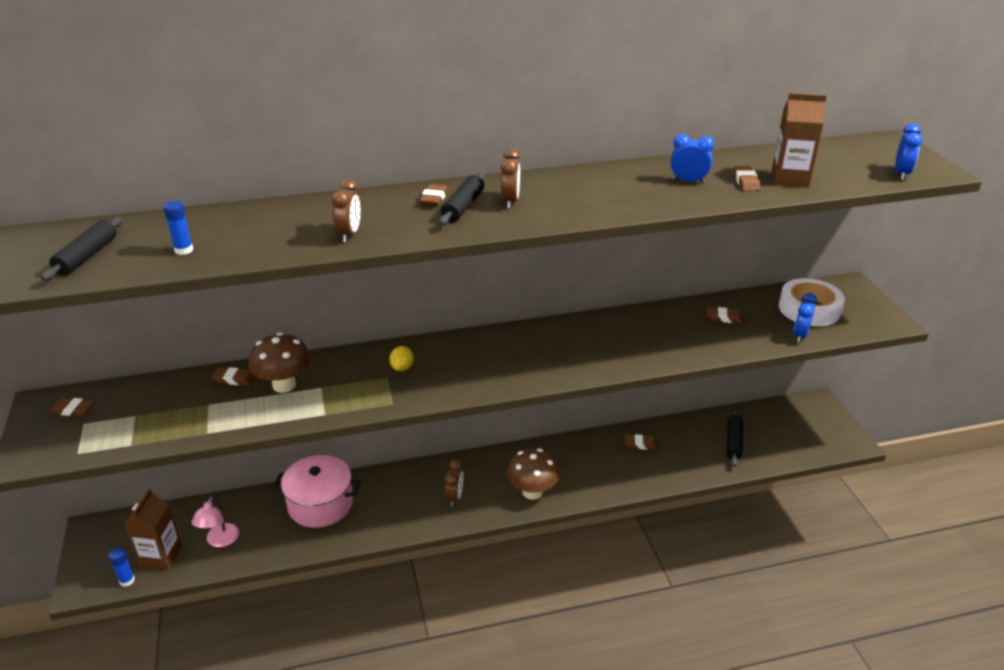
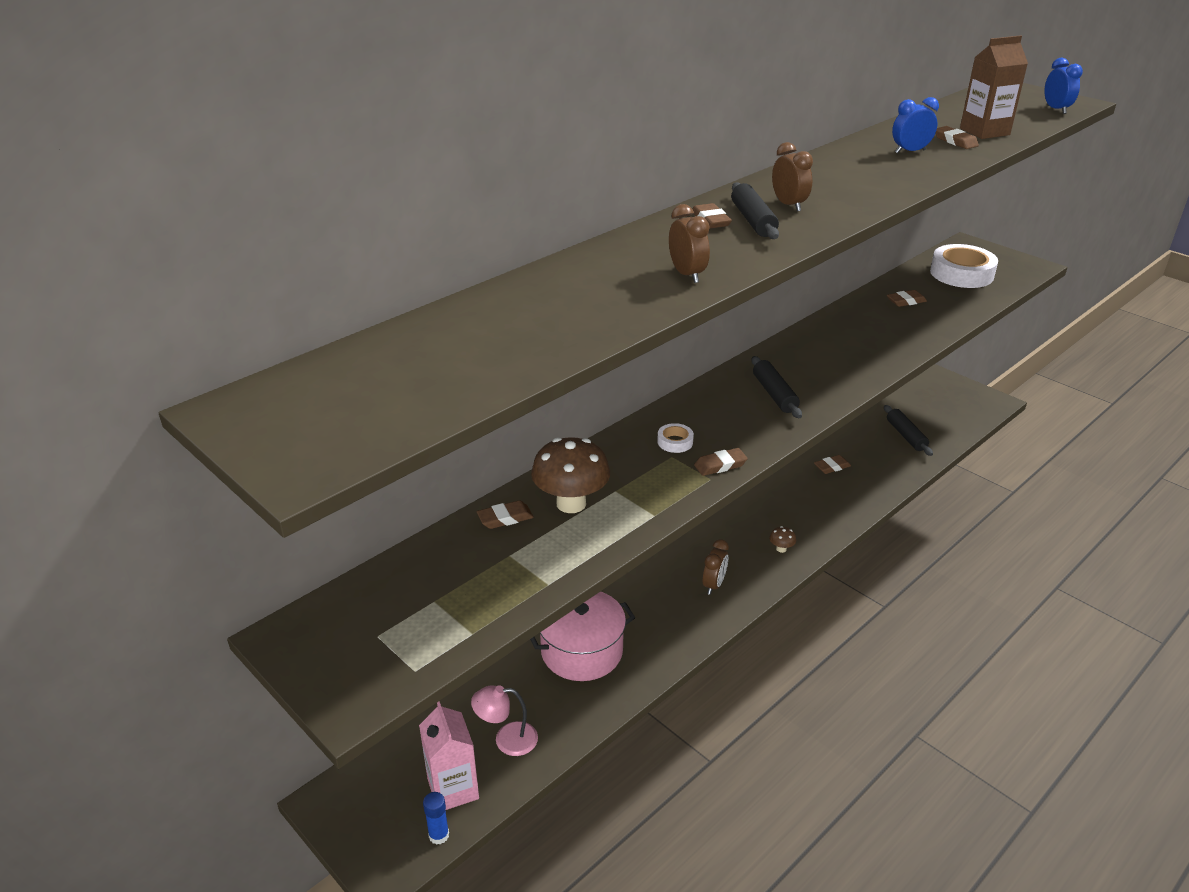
camera: 30 degrees left, 0 degrees up
(72, 410) = (341, 627): brown eraser -> brown eraser (720, 465)
(87, 256) = (419, 380): black rolling pin -> black rolling pin (774, 394)
(161, 556) = (453, 789): brown carton -> pink carton
(184, 250) = (530, 340): blue glue stick -> none
(219, 541) = (507, 739): pink lamp -> pink lamp turned 105 degrees clockwise
(402, 368) = (675, 442): yellow lemon -> white tape
(454, 497) = (713, 585): brown clock -> brown clock turned 45 degrees clockwise
(532, 492) = (781, 549): brown mushroom -> brown mushroom, size x0.44
(800, 335) = (981, 297): blue clock -> none

